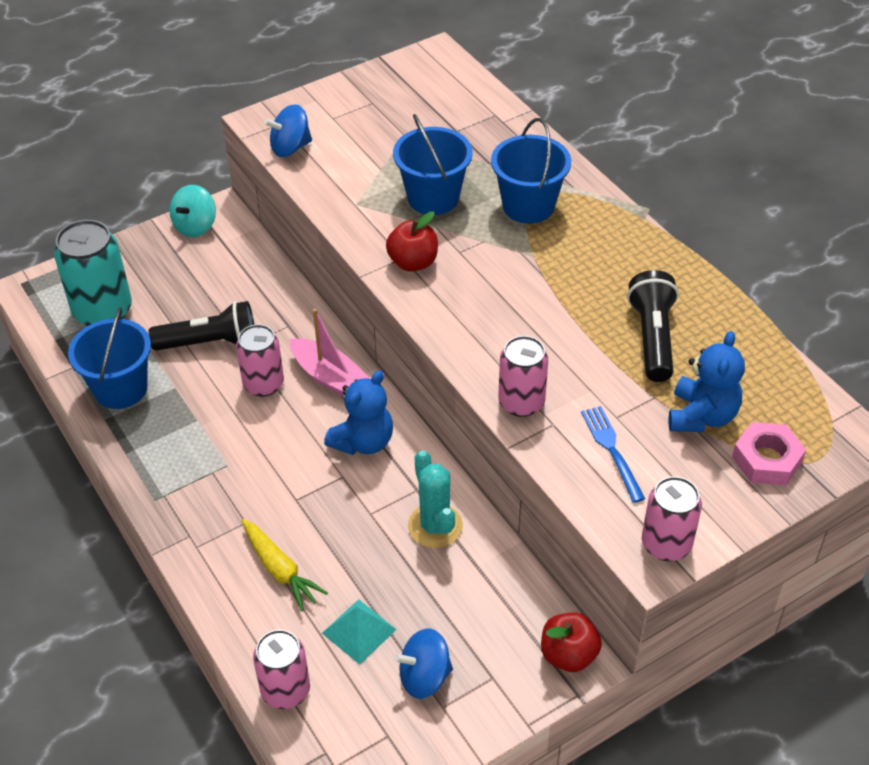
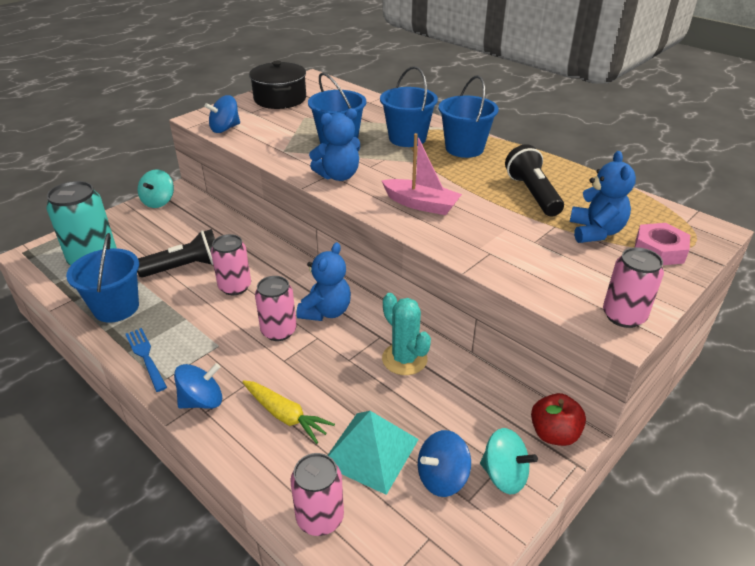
camera: 15 degrees left, 10 degrees down
(195, 533) = (202, 401): none -> blue spinning top
(329, 377) = (286, 275): pink boat -> pink boat (421, 204)
(359, 631) = (370, 451): turquoise pyramid -> turquoise pyramid, size x1.51
(379, 96) = (280, 99): none -> black pot
(413, 262) = (338, 176): red apple -> blue teddy bear
(492, 689) = (504, 475): none -> turquoise spinning top
(521, 402) = (458, 243): pink can -> pink can (279, 331)
(599, 238) = (464, 148): none -> blue bucket
(612, 450) = (543, 262): blue fork -> blue fork (146, 357)

